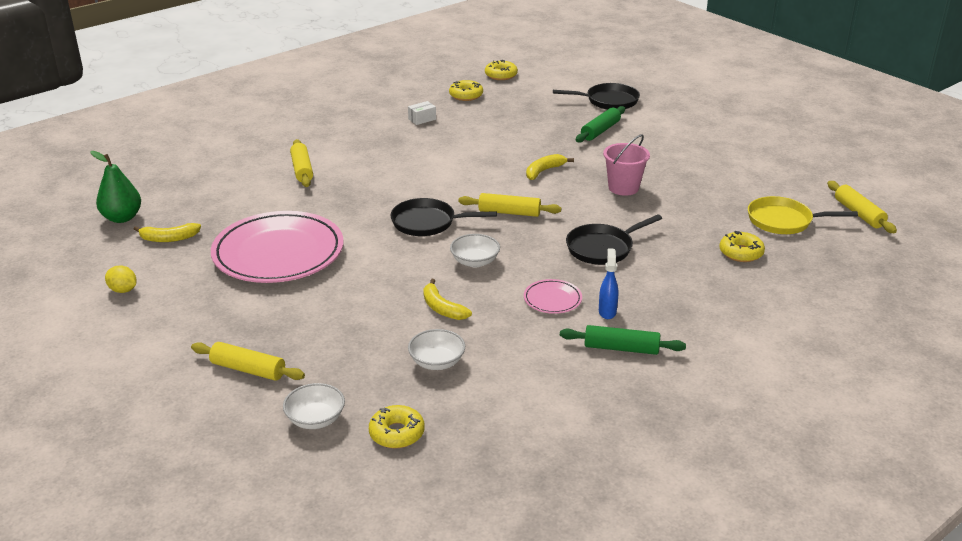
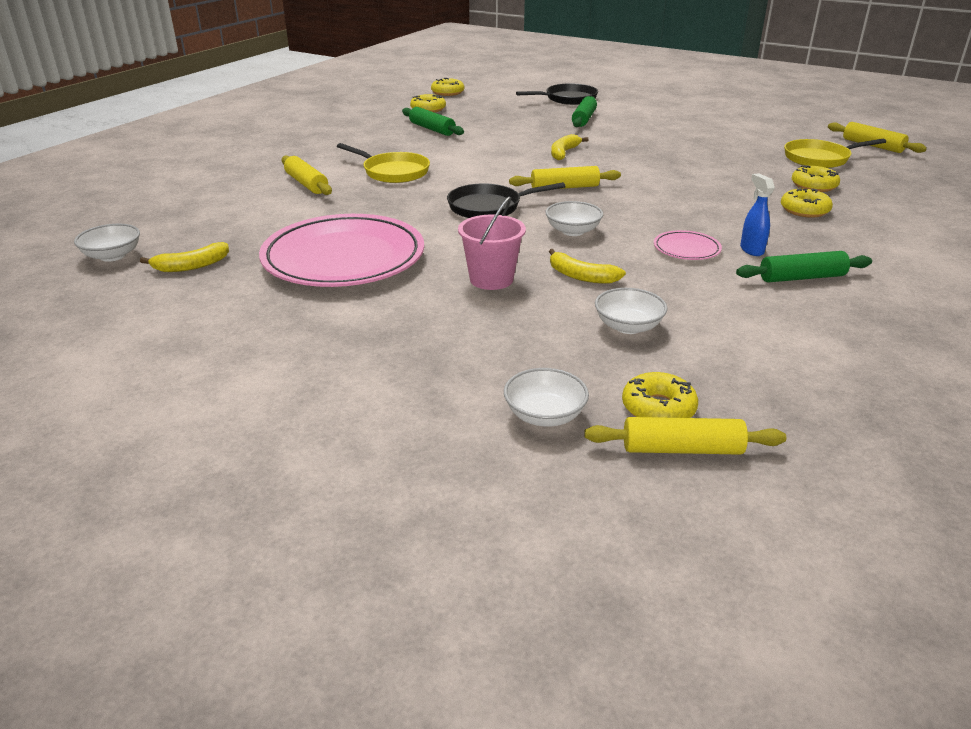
camera: 20 degrees left, 0 degrees up
(122, 218) = (112, 256): green pear -> white bowl
(123, 290) = (167, 327): yellow lemon -> none
(248, 369) = (408, 379): yellow rolling pin -> yellow rolling pin (682, 449)
(379, 168) = (393, 172): none -> yellow pan
(422, 119) = (401, 130): white box -> none
(450, 122) = (432, 129): none -> green rolling pin
(603, 248) = (687, 201): black pan -> none
(623, 188) = (652, 155): pink bucket -> pink bucket (491, 279)
(701, 279) = (804, 210): none -> yellow donut

